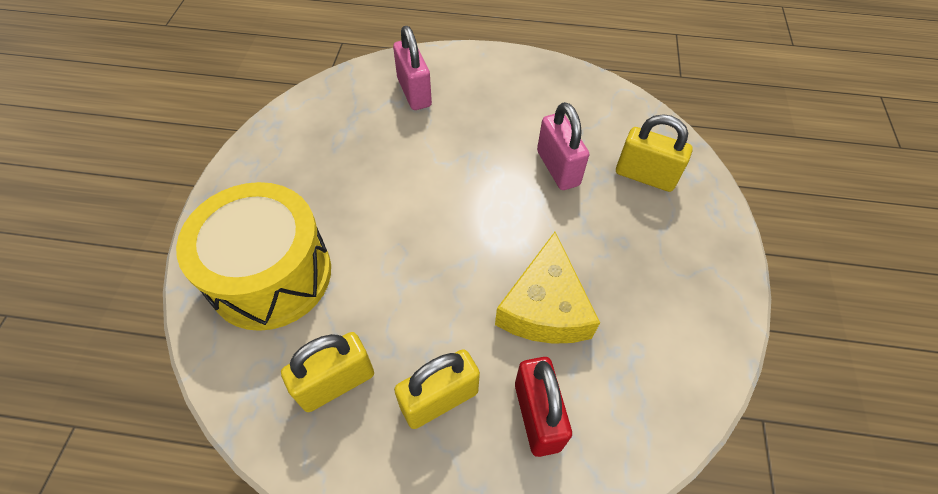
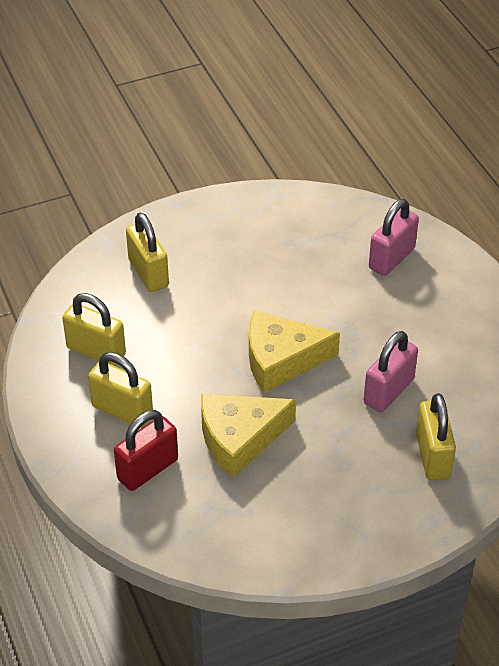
camera: 60 degrees right, 10 degrees down
(270, 275) = (148, 273): yellow drum -> yellow padlock
(470, 223) = (281, 360): none -> yellow cheese

